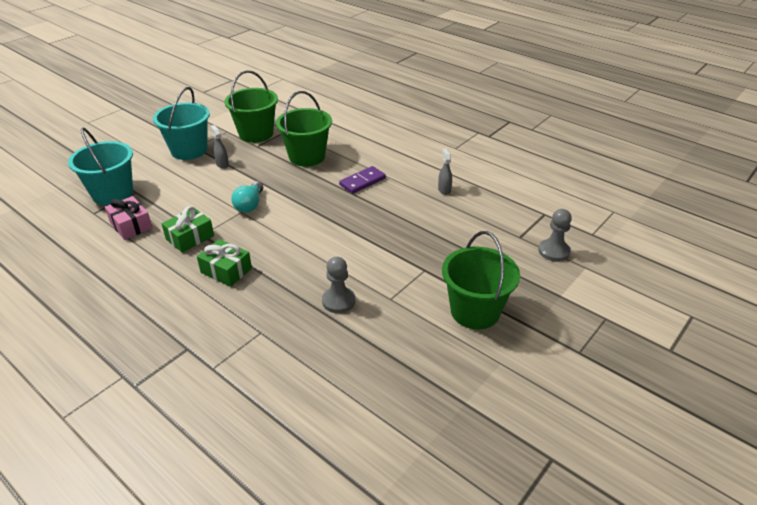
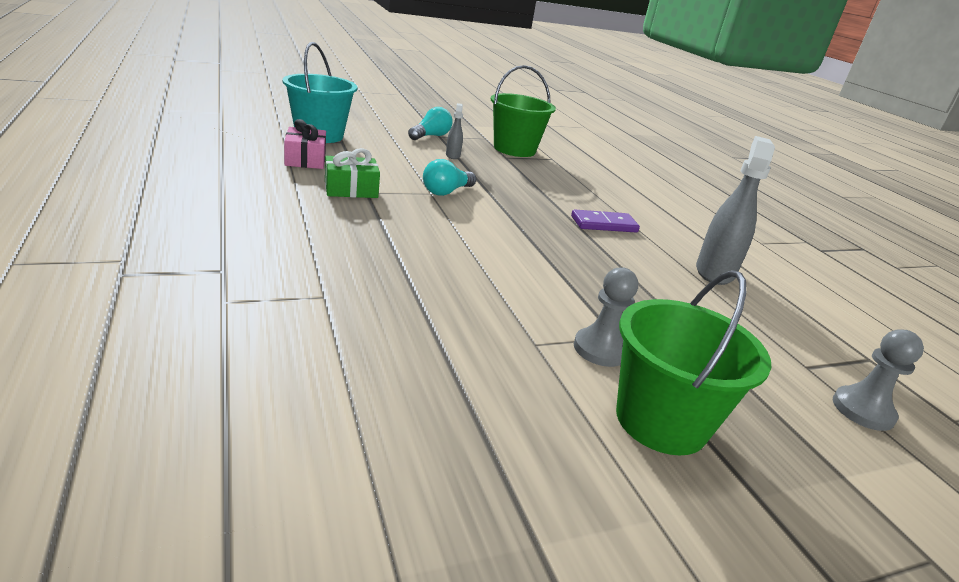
camera: 25 degrees right, 10 degrees down
(189, 150) = (430, 136): turquoise bucket -> turquoise light bulb
(226, 270) = (355, 228): green gift -> none
(307, 157) = (554, 183): green bucket -> none
(338, 301) = (458, 313): grey pawn -> grey pawn (600, 349)
(444, 190) = (714, 272): grey spray bottle -> grey spray bottle, size x2.03

